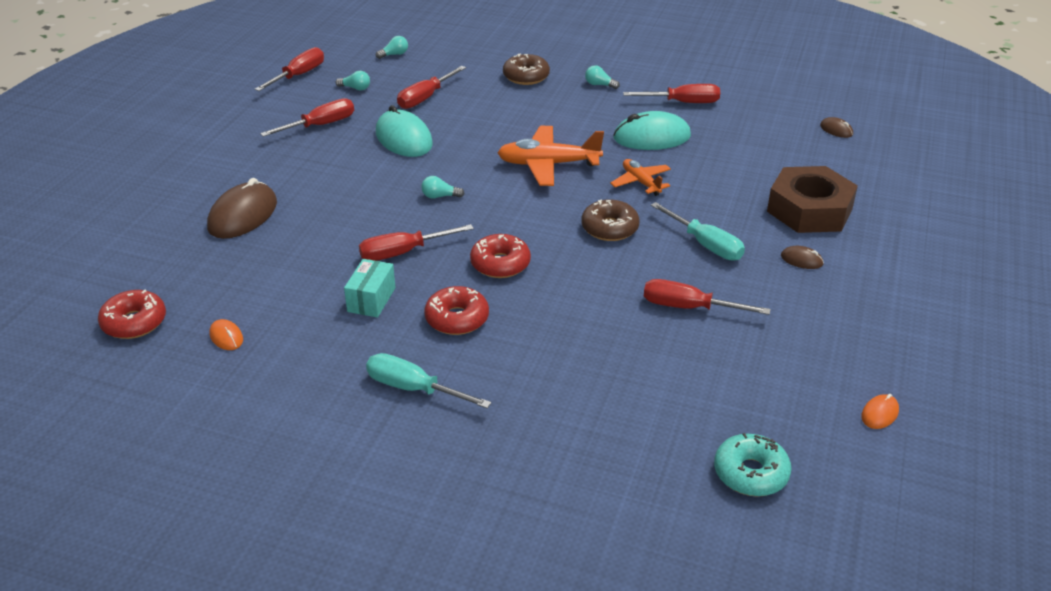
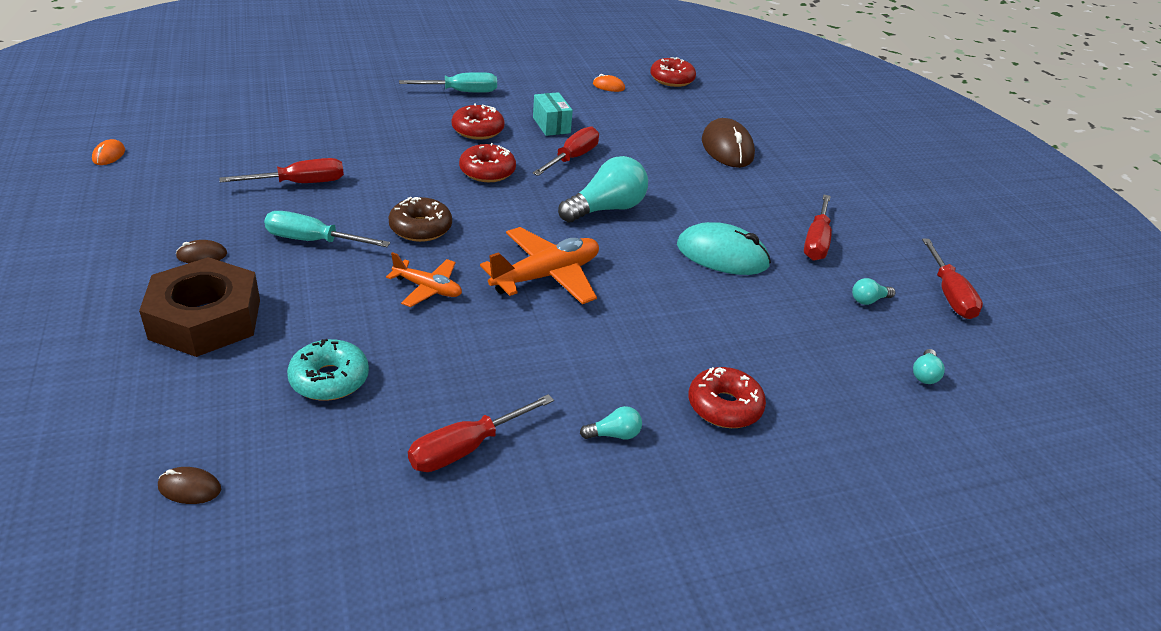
camera: 140 degrees right, 0 degrees up
(425, 98) = (782, 316): red screwdriver -> none
(440, 196) = (606, 209): turquoise light bulb -> turquoise light bulb, size x2.19
(526, 76) = (724, 406): brown donut -> red donut
(651, 137) = (463, 360): turquoise mouse -> none
(750, 473) = (206, 105): turquoise donut -> turquoise donut (329, 379)

